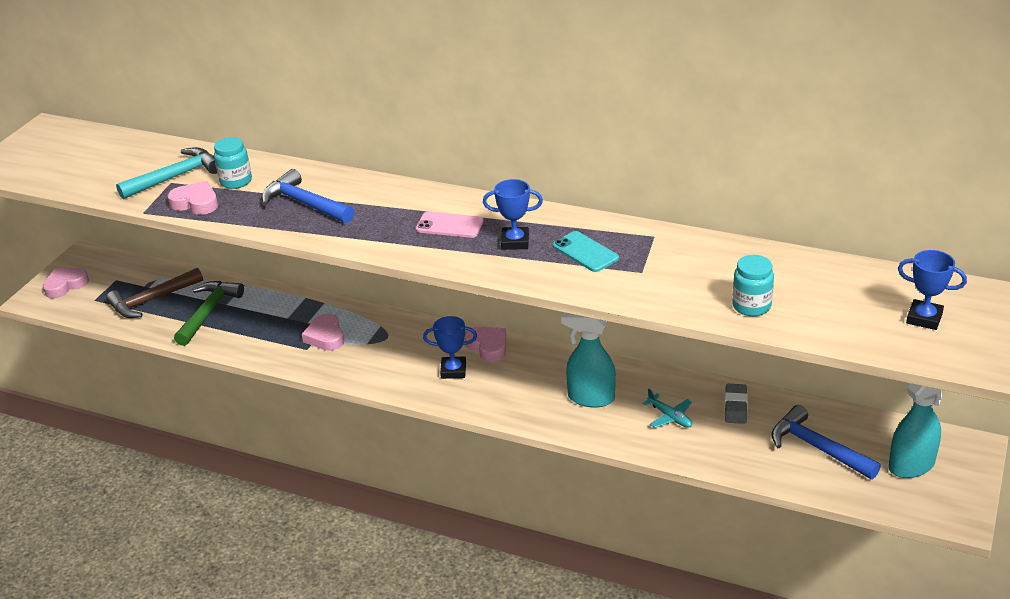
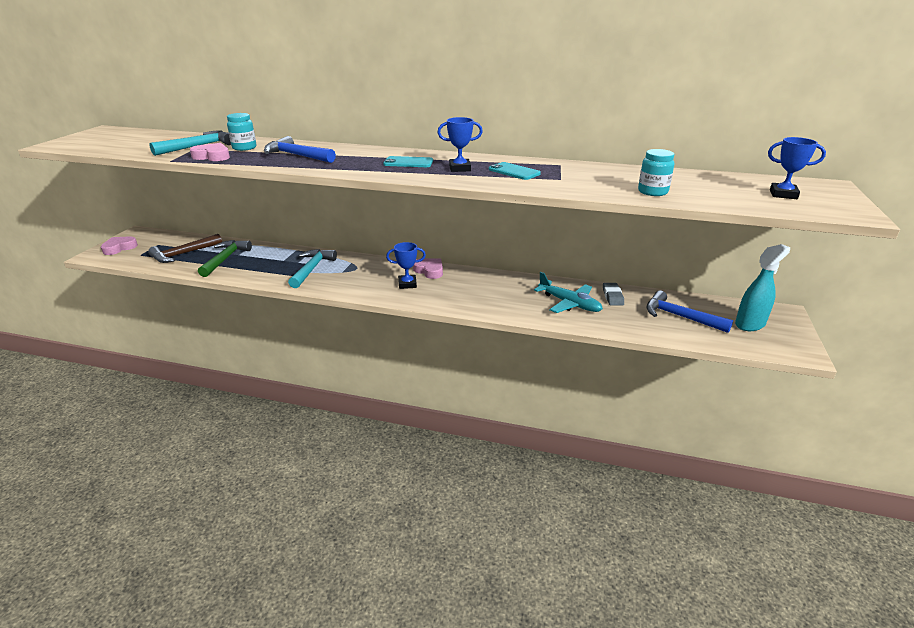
camera: 10 degrees left, 5 degrees down
(325, 336) = (312, 269): pink heart -> turquoise hammer
(449, 225) = (408, 162): pink phone -> turquoise phone
(590, 398) = (509, 295): turquoise spray bottle -> none
(670, 417) = (569, 303): turquoise plane -> turquoise plane, size x1.71

